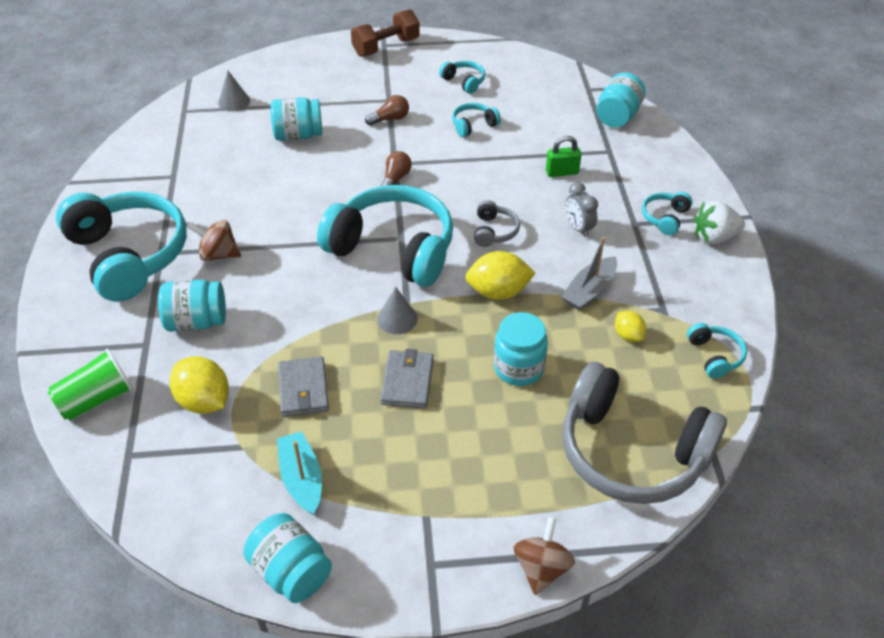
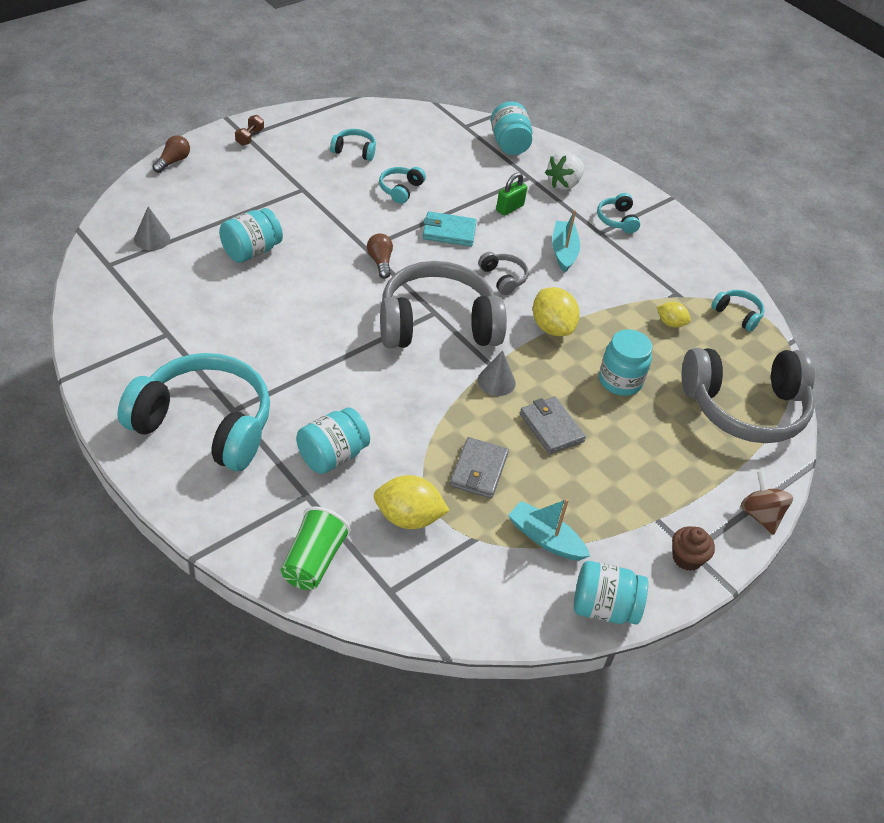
camera: 40 degrees left, 0 degrees up
(218, 254) = (290, 389): brown spinning top -> none
(303, 389) = (479, 470): grey wallet -> grey wallet turned 60 degrees clockwise
(386, 47) = (249, 137): brown dumbbell -> brown dumbbell, size x0.50
(390, 119) = (322, 207): brown light bulb -> brown light bulb (173, 161)
(393, 249) = (437, 324): turquoise headphones -> grey headphones
(419, 569) = (687, 558): none -> brown cupcake
(482, 174) = (449, 232): none -> turquoise wallet
(498, 292) = (552, 327): yellow lemon -> yellow lemon turned 75 degrees counterclockwise
(578, 228) = (563, 251): grey clock -> turquoise boat
(589, 291) = (615, 300): grey boat -> none
(714, 237) = (663, 223): white strawberry -> white strawberry (564, 183)

